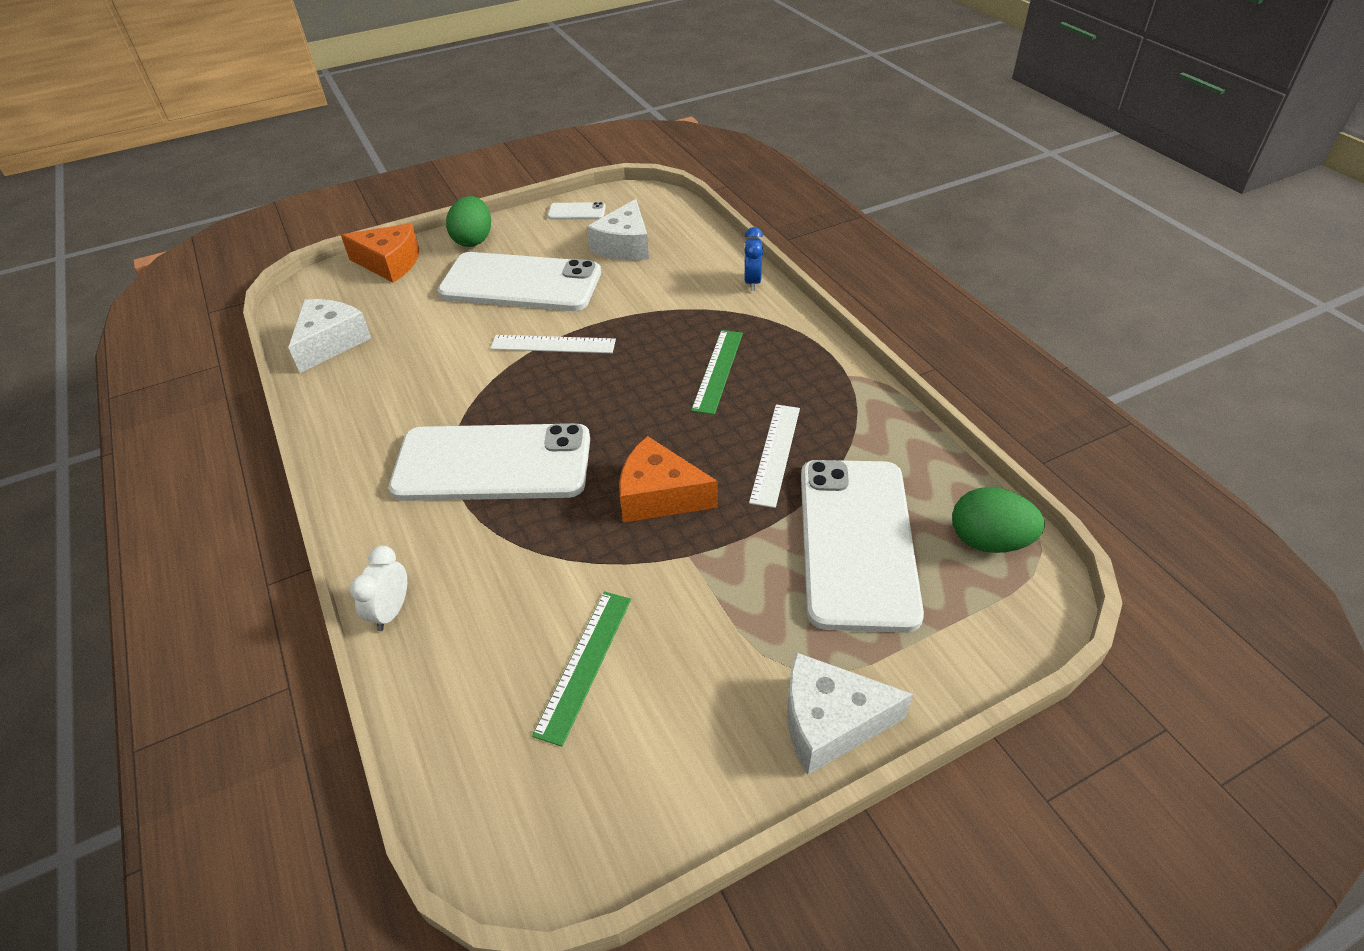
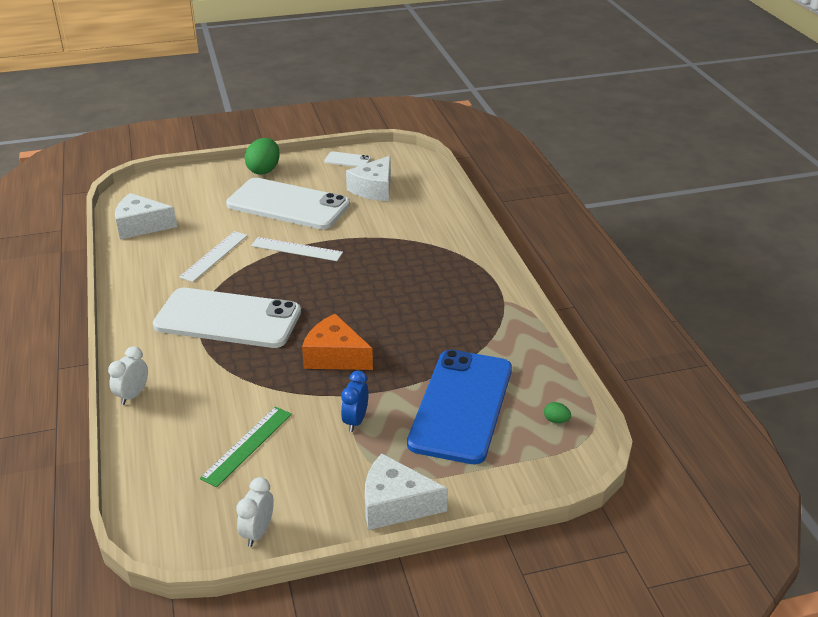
camera: 10 degrees right, 10 degrees down
(331, 343) = (141, 226): white cheese -> white cheese turned 120 degrees counterclockwise
(390, 263) = (198, 178): orange cheese -> none
(649, 815) = (258, 532): none -> white clock
(718, 371) = (409, 284): green ruler -> none
(752, 282) = (460, 227): blue clock -> blue clock (355, 421)
(775, 454) = (428, 343): white ruler -> white ruler (214, 256)
(857, 541) = (461, 406): white phone -> blue phone
(988, 541) = (556, 420): green egg -> green egg, size x0.44

